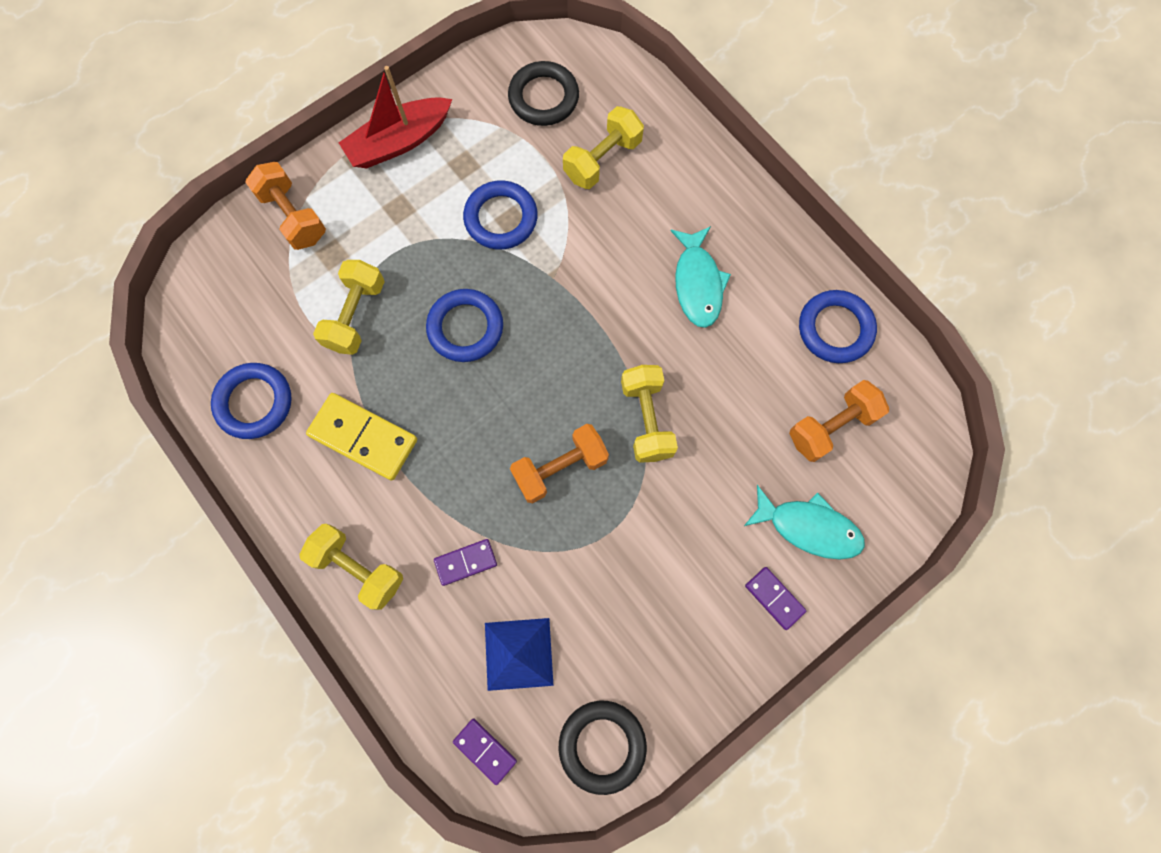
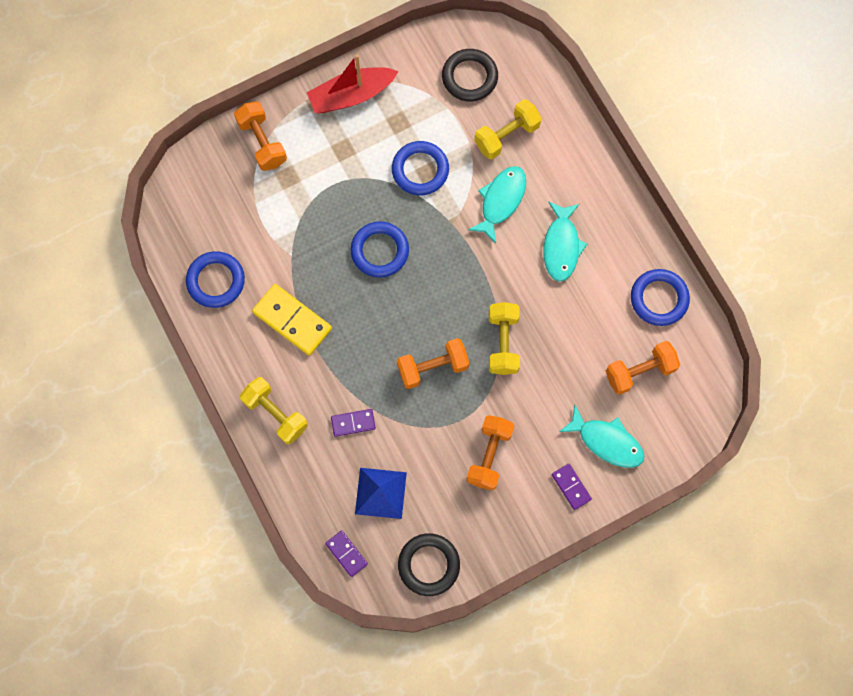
camera: 10 degrees right, 0 degrees up
(356, 315) = (299, 228): yellow dumbbell -> none
(610, 240) = (501, 201): none -> turquoise fish
(657, 574) = (489, 455): none -> orange dumbbell

